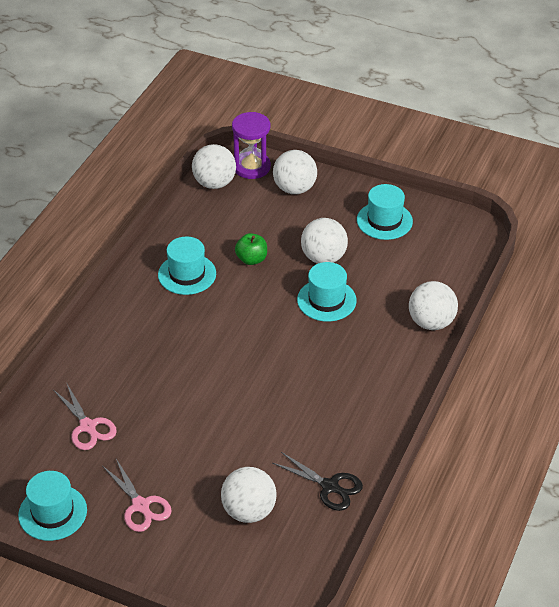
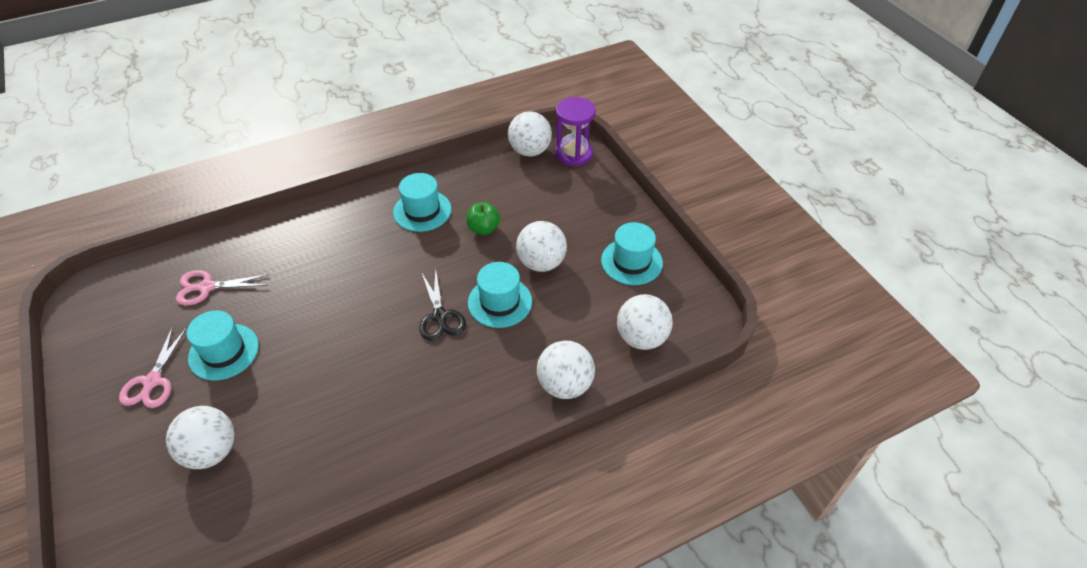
camera: 40 degrees right, 5 degrees up
(52, 512) = (98, 340): turquoise hat -> turquoise hat (224, 351)
(88, 427) = (206, 287): pink scissors -> pink scissors turned 75 degrees clockwise
(294, 189) = (587, 190): white ball -> white ball (641, 338)
(330, 487) = (295, 482): black scissors -> black scissors (440, 317)

